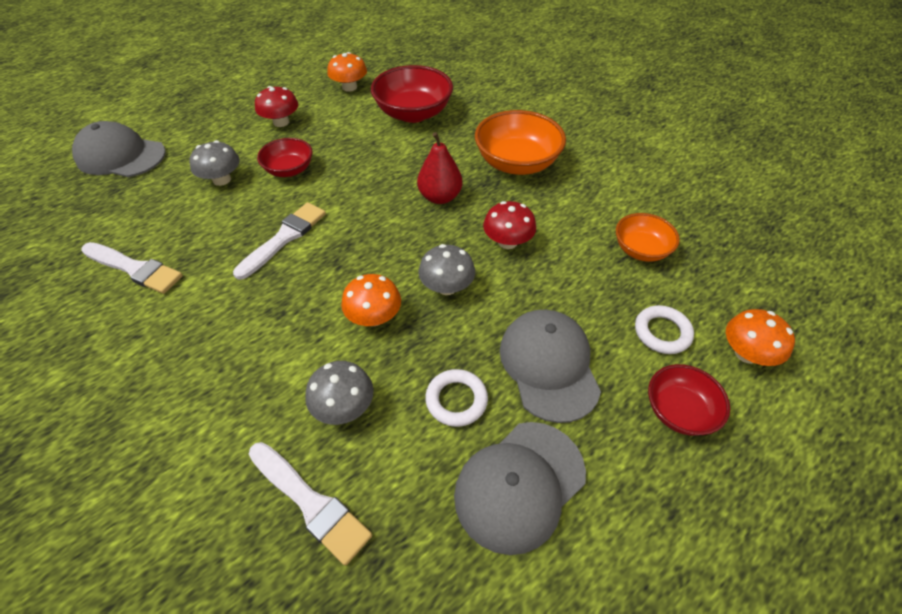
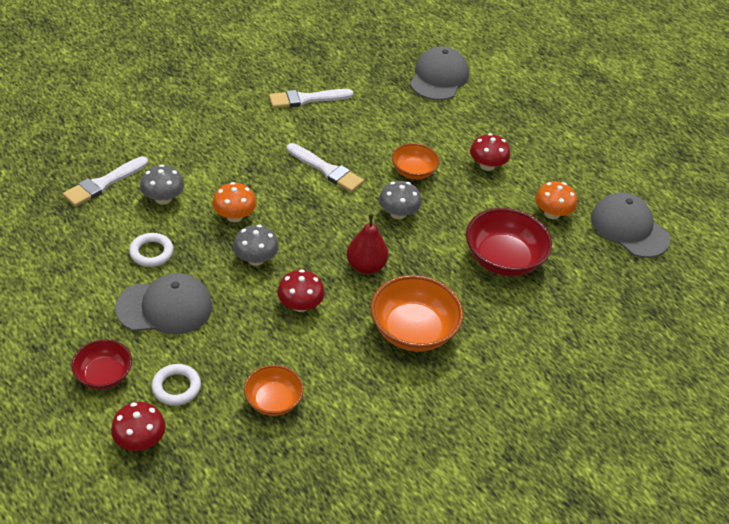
camera: 90 degrees right, 5 degrees down
(134, 269) = (306, 99): white brush -> white brush turned 45 degrees clockwise
(222, 179) = (403, 133): grey mushroom -> grey mushroom (398, 213)
(289, 170) = (413, 171): red bowl -> orange bowl
(519, 485) = (81, 275): grey cap -> grey cap (629, 228)
(746, 353) = (140, 440): orange mushroom -> red mushroom

